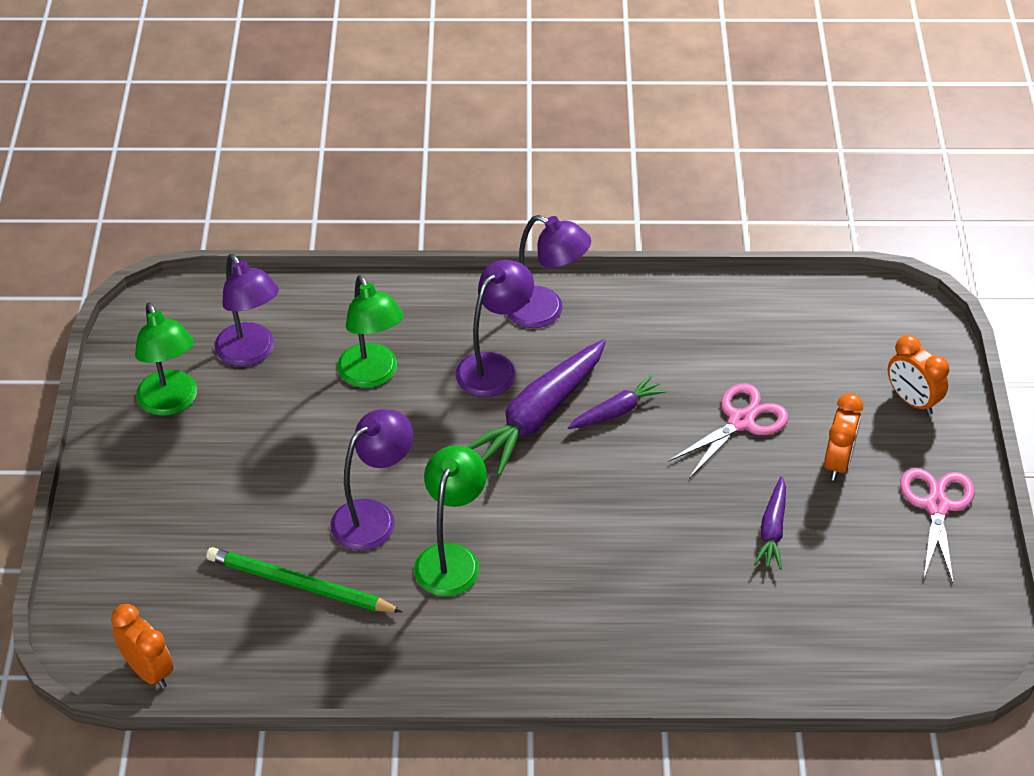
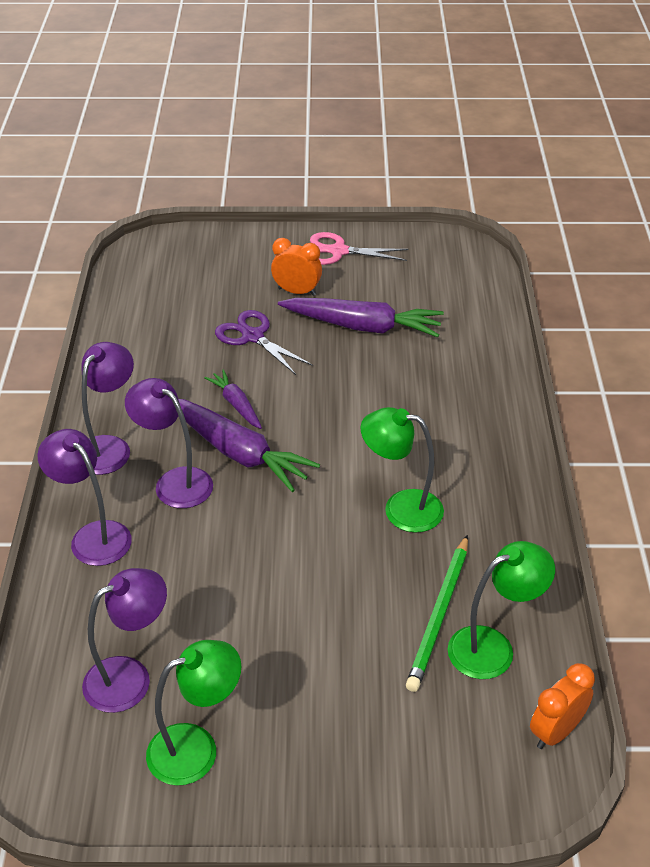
camera: 90 degrees left, 5 degrees down
(372, 375) = (175, 571): green lamp -> green lamp (493, 647)
(374, 517) = (356, 563): purple lamp -> purple lamp (93, 535)
(741, 421) = (253, 336): pink scissors -> purple scissors
(772, 530) = (362, 326): purple carrot -> purple carrot, size x1.86
(912, 400) = (238, 254): orange clock -> none

